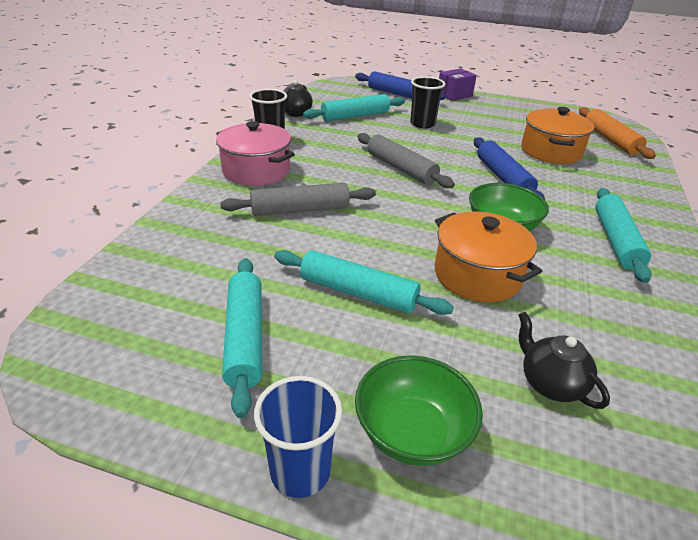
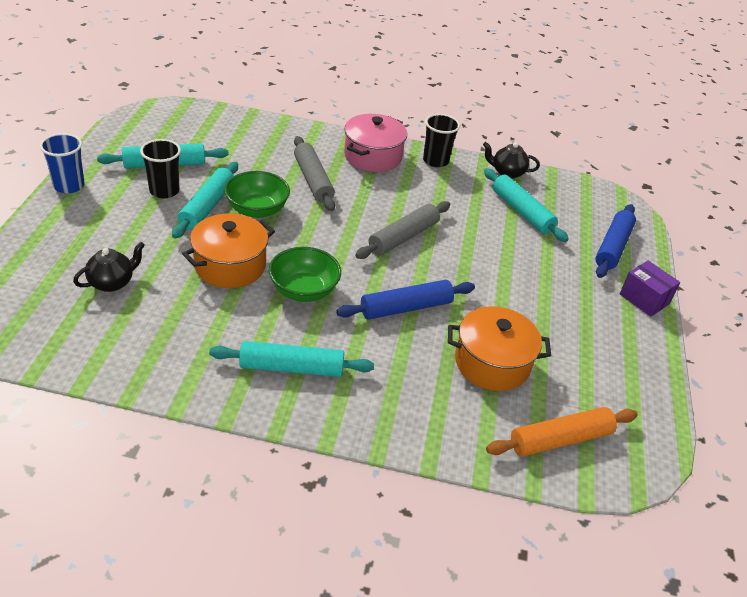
camera: 80 degrees right, 5 degrees up
(412, 432) = (85, 222): green bowl -> green bowl (257, 210)
(422, 124) = (525, 261): black cup -> black cup (164, 191)

